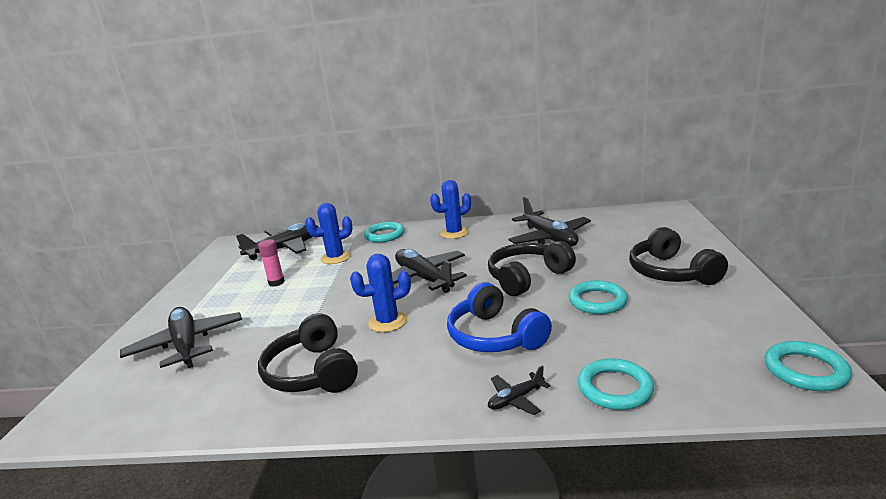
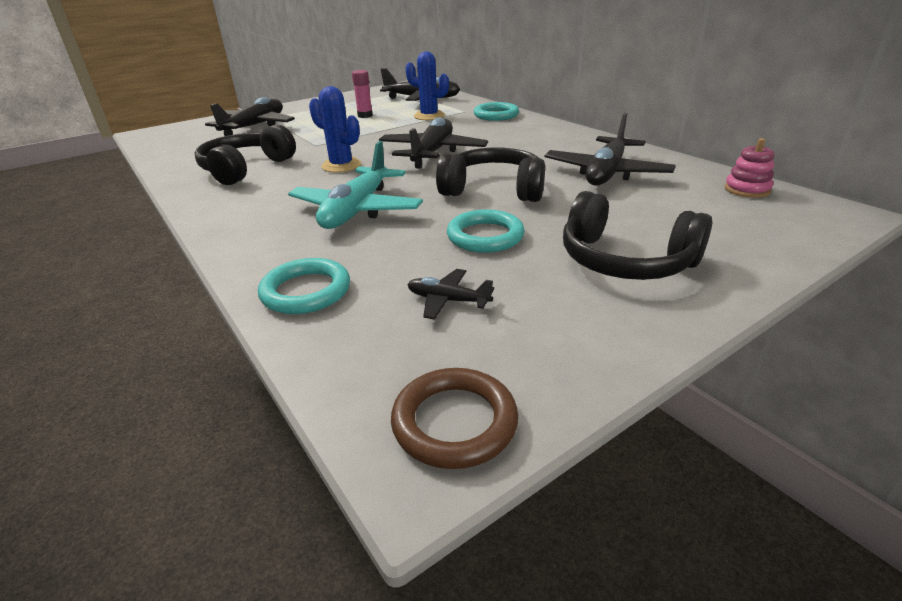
camera: 50 degrees right, 10 degrees up
(454, 233) = (544, 134): blue cactus -> none
(495, 336) = (357, 210): blue headphones -> turquoise plane
(516, 399) = (255, 249): black plane -> black plane (448, 300)
(620, 215) = (747, 190): none -> pink stacking toy
(671, 272) = (625, 260): black headphones -> black headphones turned 90 degrees counterclockwise
(805, 370) = (454, 422): turquoise ring -> brown ring

